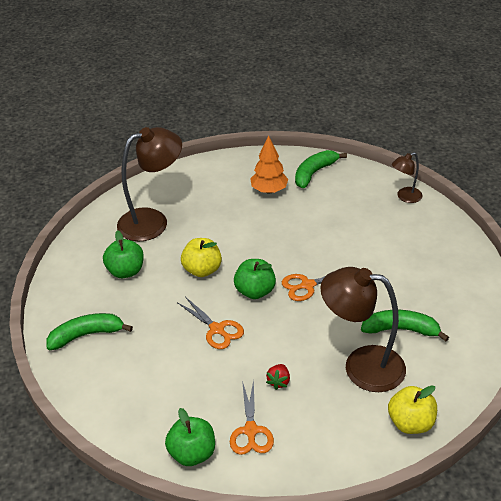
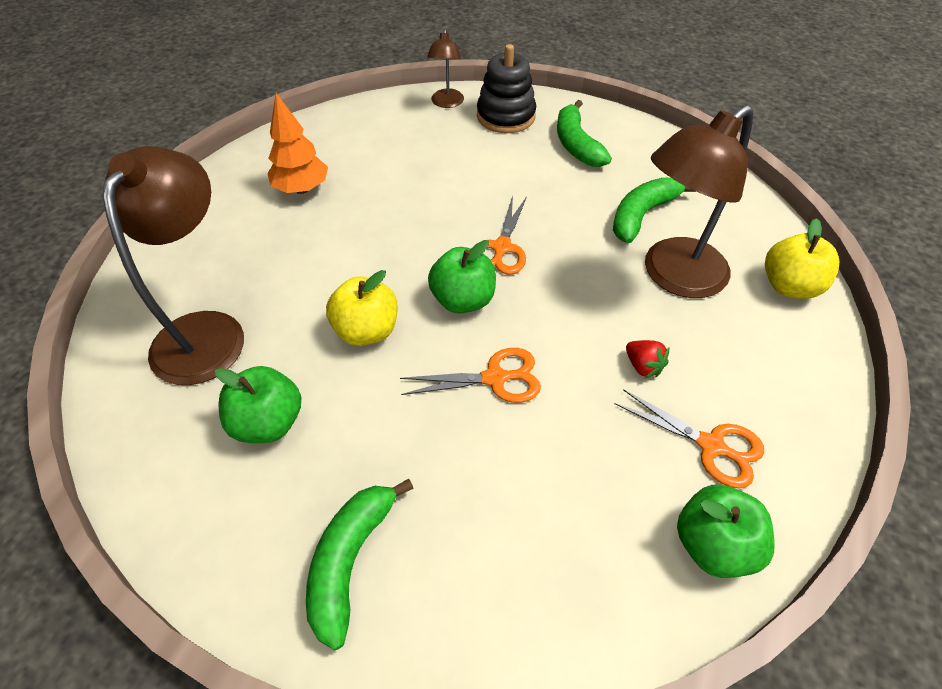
camera: 55 degrees left, 10 degrees up
(314, 173) = (323, 139): green banana -> green banana (576, 144)
(424, 227) = (505, 116): none -> black stacking toy

